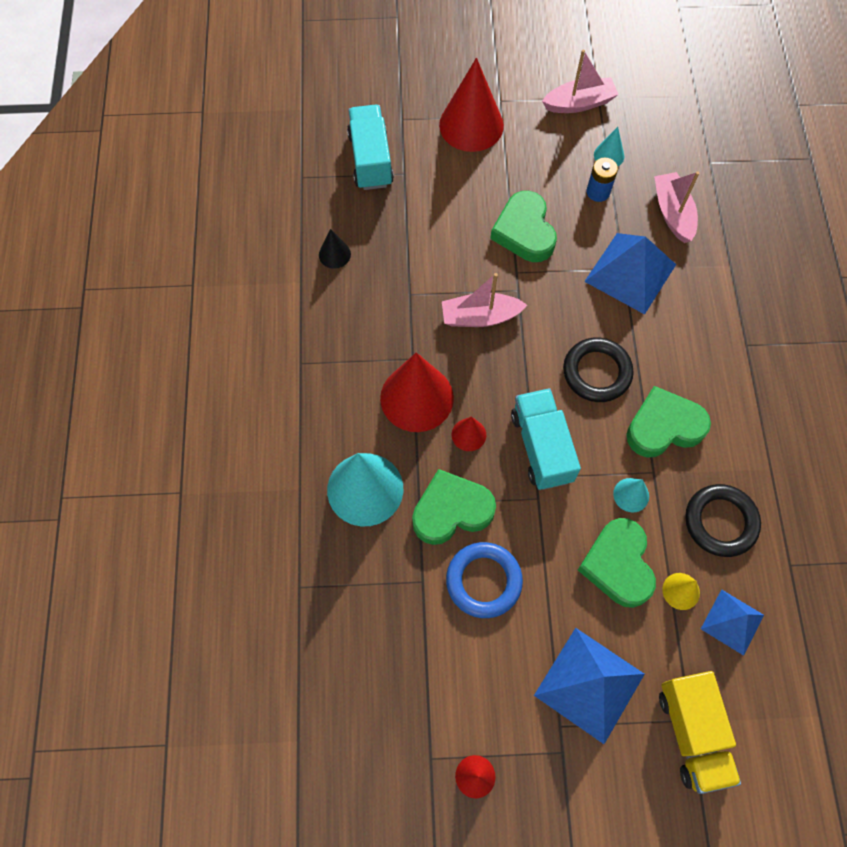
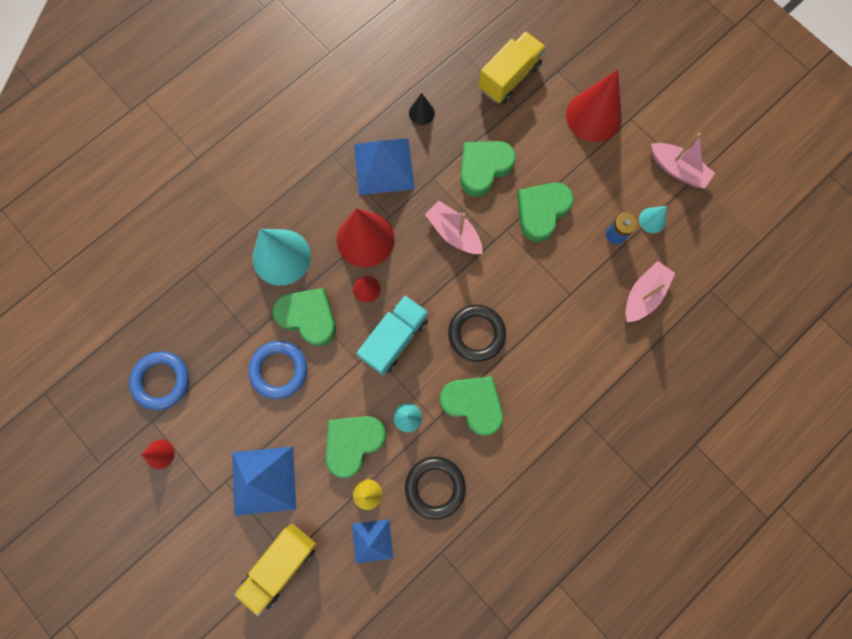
camera: 50 degrees right, 10 degrees up
(370, 160) = (509, 78): turquoise truck -> yellow truck
(395, 713) = (162, 381): none -> blue ring
(439, 245) = (483, 168): none -> green heart
(630, 272) = (570, 301): blue pyramid -> blue pyramid (384, 166)

